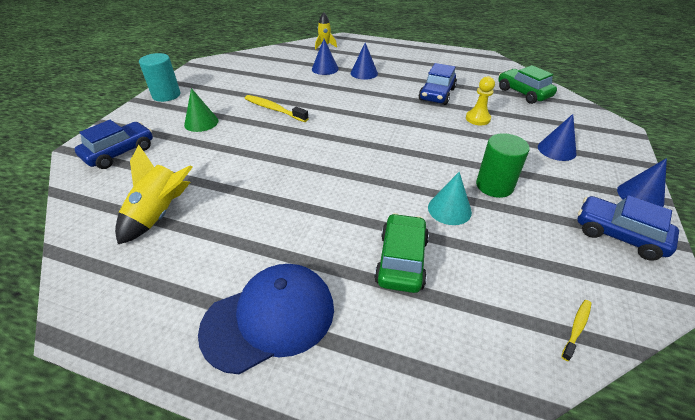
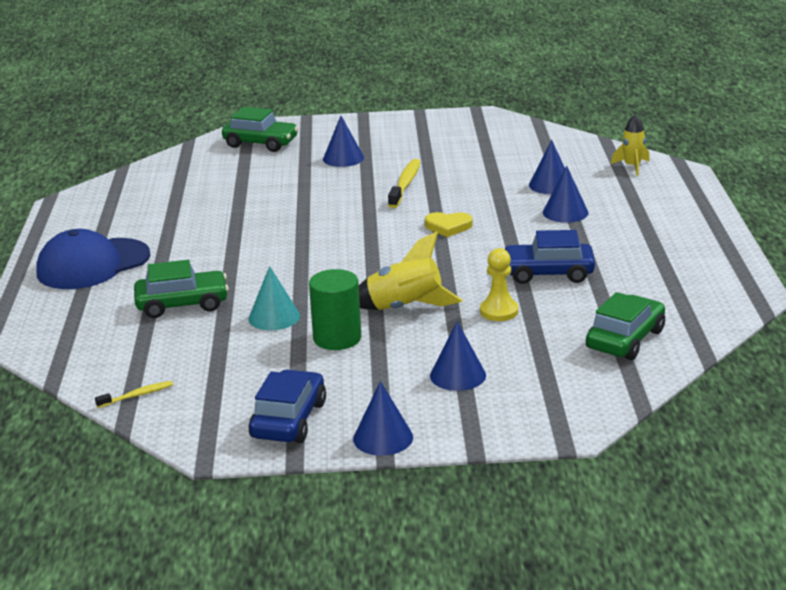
camera: 70 degrees right, 15 degrees down
(120, 152) = (260, 143): blue car -> green car
(160, 214) = (184, 190): yellow rocket -> yellow rocket (405, 308)
(166, 95) = (385, 124): turquoise cylinder -> none
(201, 122) = (343, 158): green cone -> blue cone
(269, 318) = (93, 264): blue cap -> blue cap turned 105 degrees clockwise
(352, 109) = (448, 227): none -> yellow heart
(576, 328) = (137, 395): yellow toothbrush -> yellow toothbrush turned 45 degrees counterclockwise

